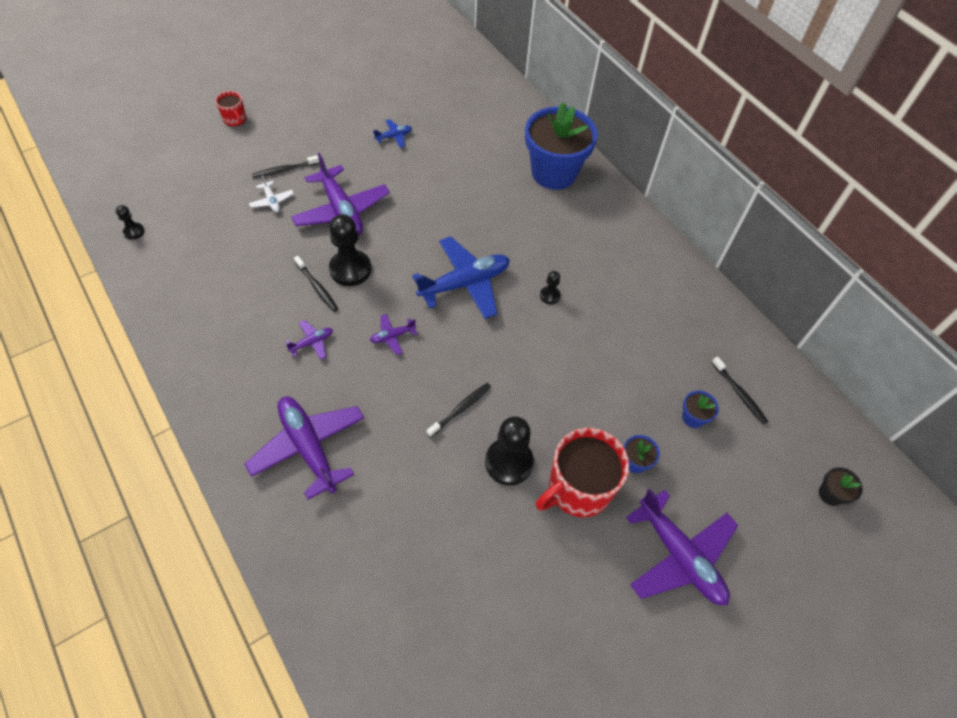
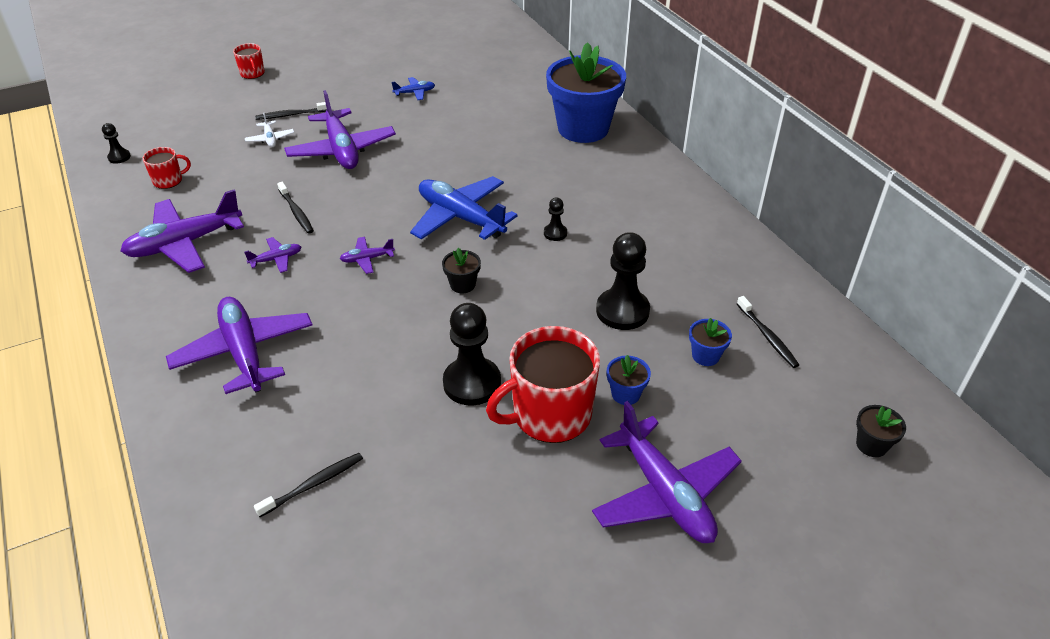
camera: 10 degrees right, 15 degrees down
(189, 257) = (168, 180): none -> red mug
(224, 331) = (184, 244): none -> purple plane
(350, 269) = (337, 199): black pawn -> black pawn (622, 311)
(461, 409) = (428, 329): black toothbrush -> black toothbrush (314, 484)
(465, 283) = (460, 217): blue plane -> blue plane turned 120 degrees counterclockwise
(481, 358) = (462, 284): none -> black flower pot

